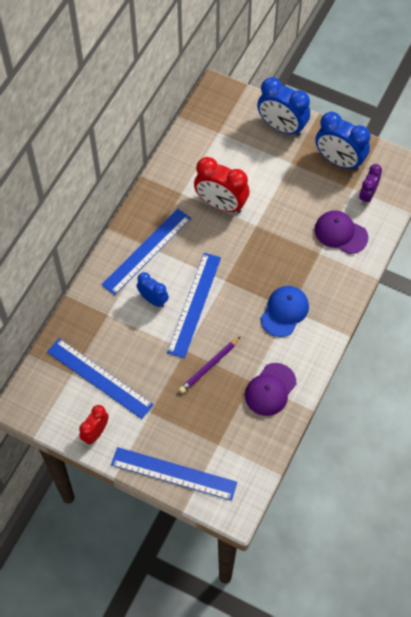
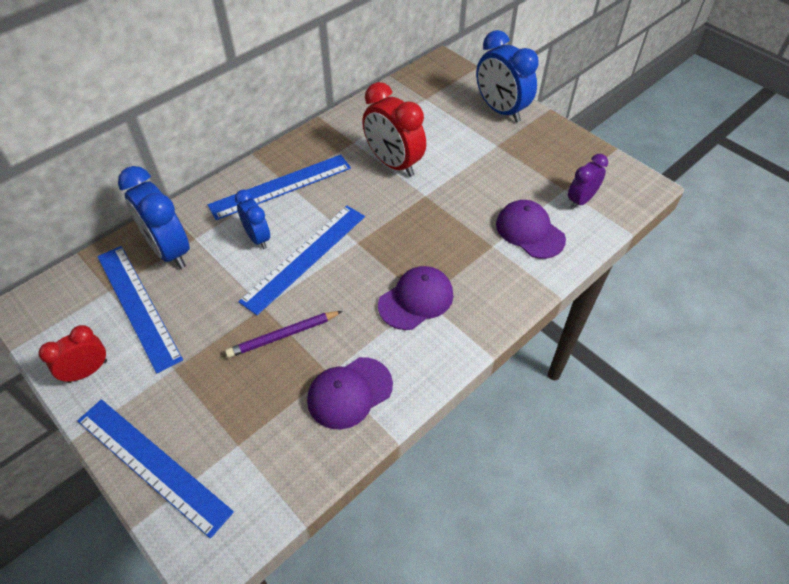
camera: 20 degrees right, 10 degrees down
(284, 311) = (416, 299): blue cap -> purple cap
(339, 161) = (557, 157): blue clock -> blue clock (169, 250)

